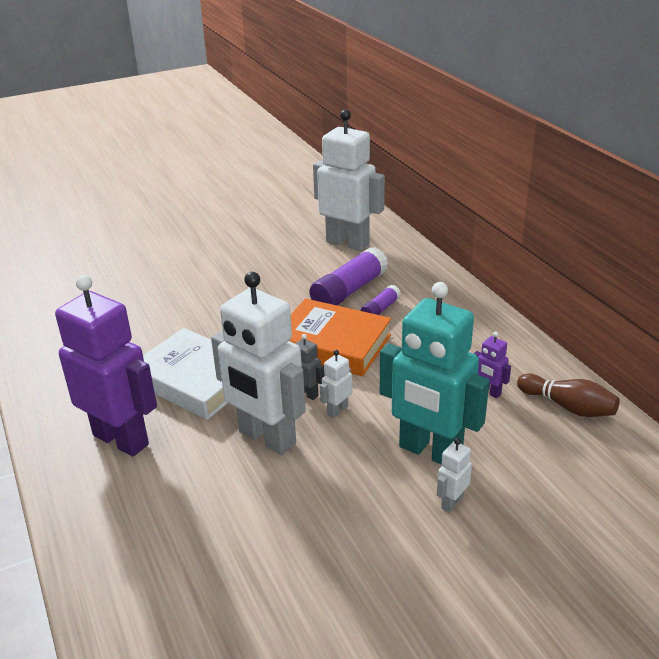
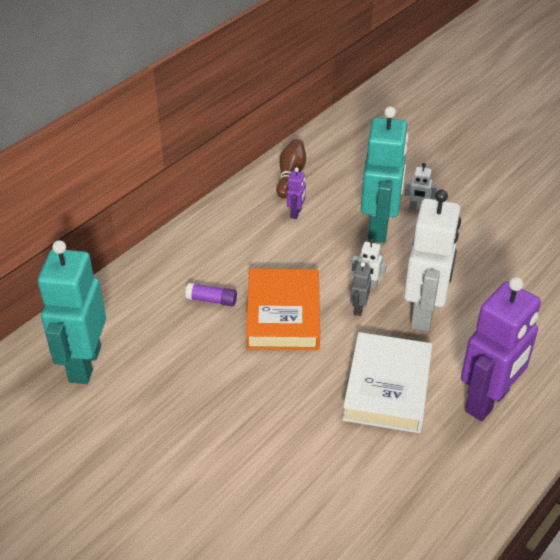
camera: 115 degrees left, 10 degrees up
(121, 439) = (487, 401): purple robot -> purple robot turned 150 degrees counterclockwise
(348, 243) = (84, 364): white robot -> turquoise robot
(349, 291) = (188, 331): purple glue stick -> none

